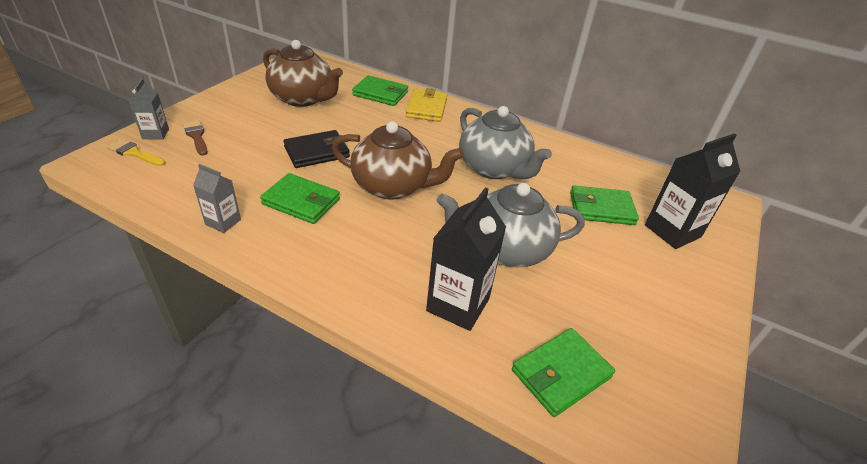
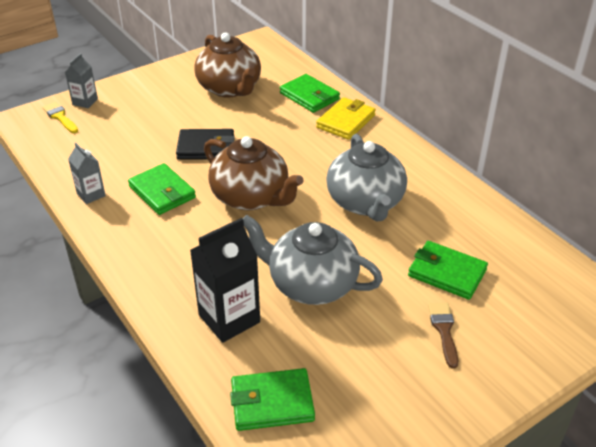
camera: 30 degrees right, 0 degrees up
(196, 136) = (115, 110): brown brush -> brown brush (443, 330)
(672, 231) = (507, 318): black carton -> none

